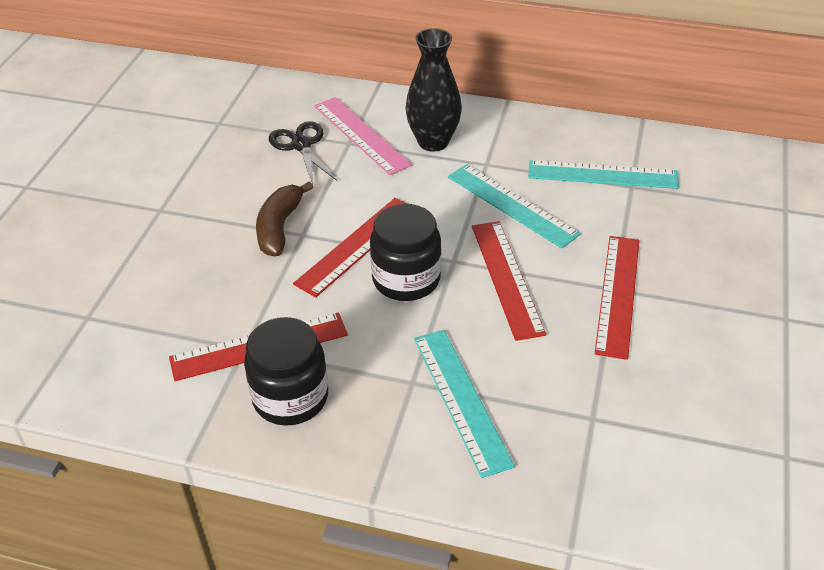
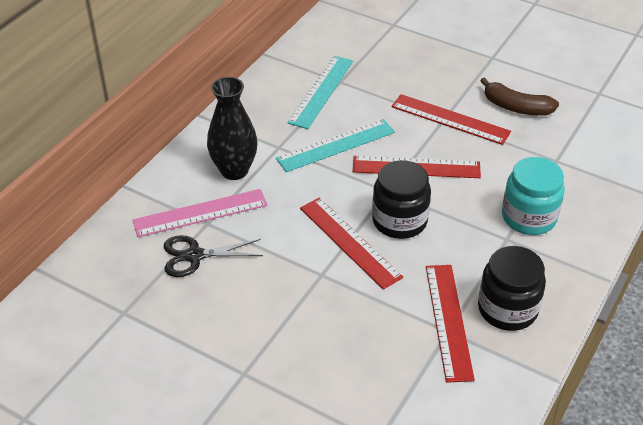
camera: 75 degrees left, 0 degrees up
(279, 227) = (307, 288): brown banana -> brown banana (516, 107)
(461, 399) = (529, 217): turquoise ruler -> turquoise jar

